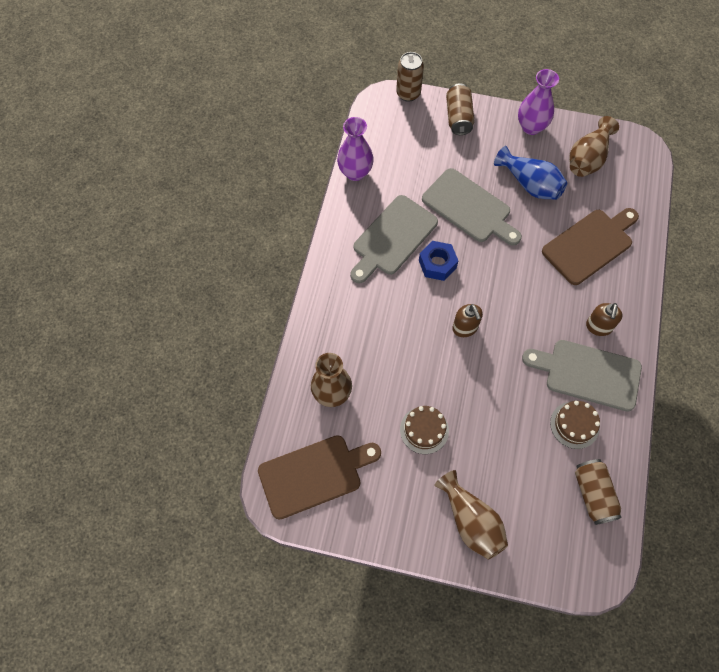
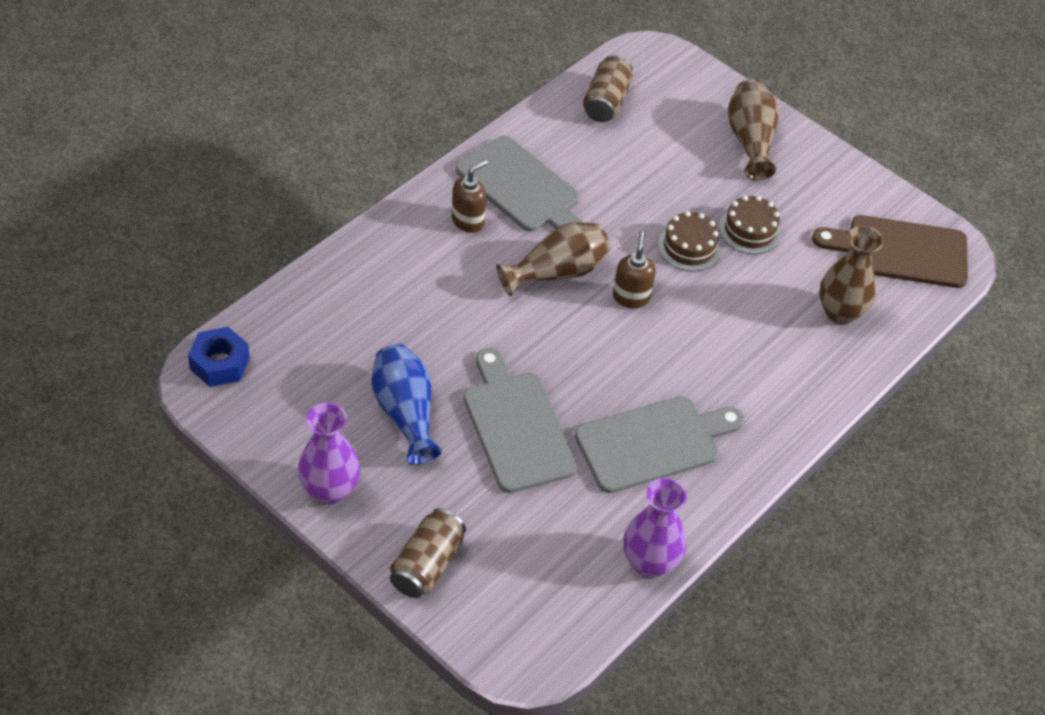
camera: 155 degrees left, 15 degrees down
(408, 93) = (477, 649): brown can -> none
(437, 264) = (614, 381): blue nut -> blue nut (219, 363)
(574, 425) = (577, 157): brown cake -> brown cake (689, 247)
(588, 158) = (292, 404): brown vase -> brown vase (557, 272)
(590, 245) = (395, 303): brown cutting board -> none

